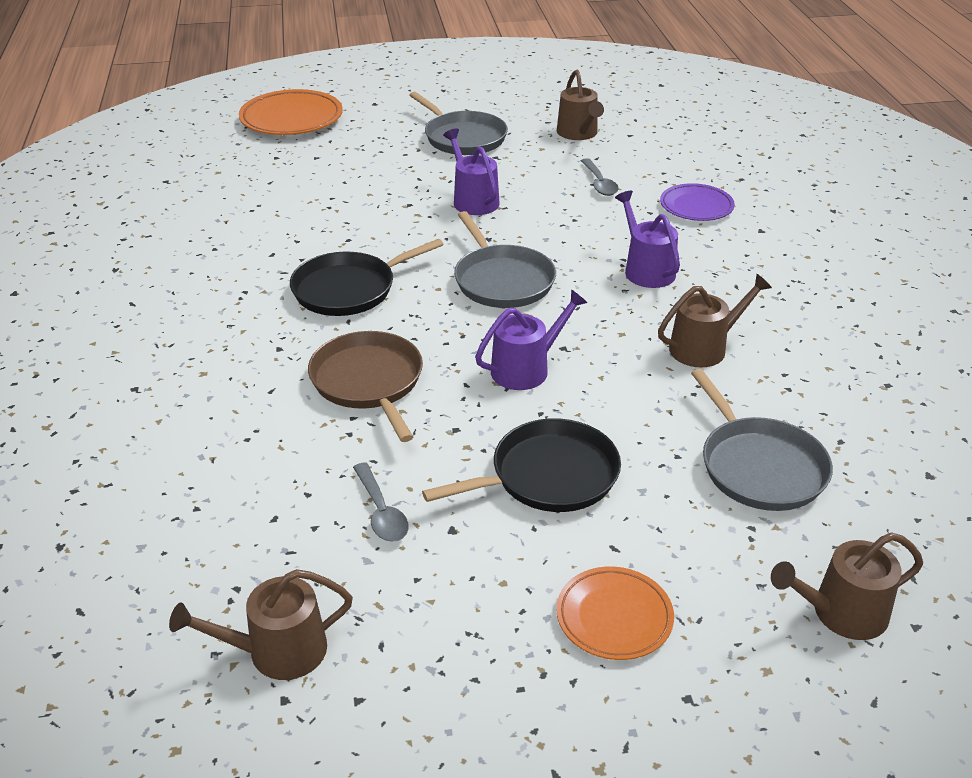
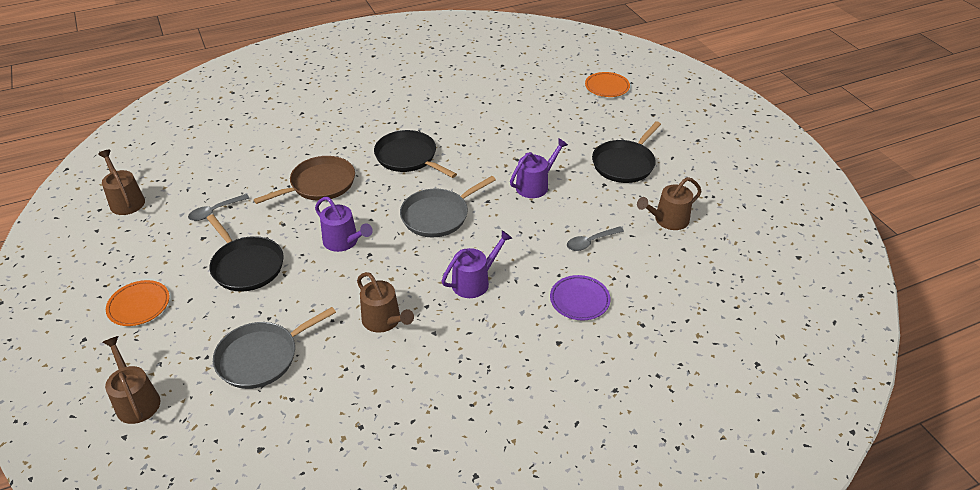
camera: 75 degrees right, 5 degrees up
(291, 119) = (607, 87): orange plate -> orange plate, size x0.63
(462, 137) = (624, 164): grey pan -> black pan

